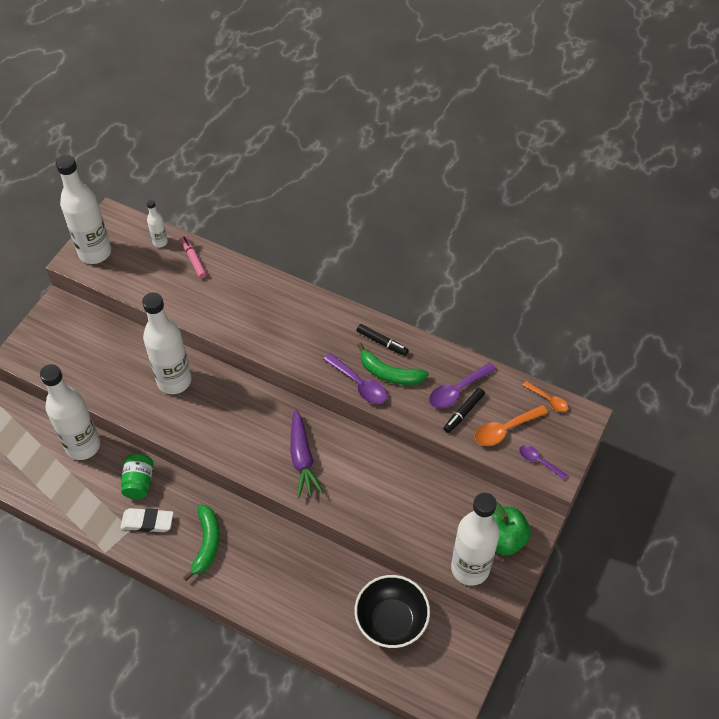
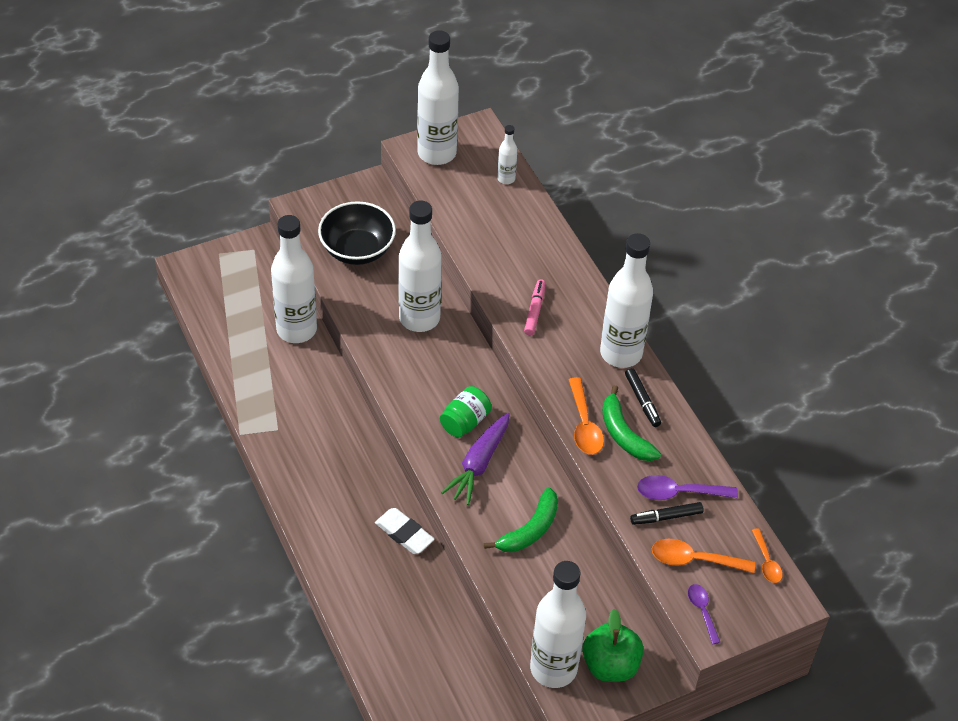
camera: 35 degrees right, 5 degrees down
(139, 482) = (319, 394): green jar -> green jar (465, 422)
(147, 522) = (298, 433): white eraser -> white eraser (404, 533)
(193, 259) = (524, 213): pink marker -> pink marker (534, 311)
(207, 544) = (334, 487): green banana -> green banana (530, 530)
(340, 318) = (621, 353): none -> white bottle
(359, 384) = (584, 425): purple spoon -> orange spoon
(391, 620) = (445, 670): black bowl -> black bowl (357, 250)

